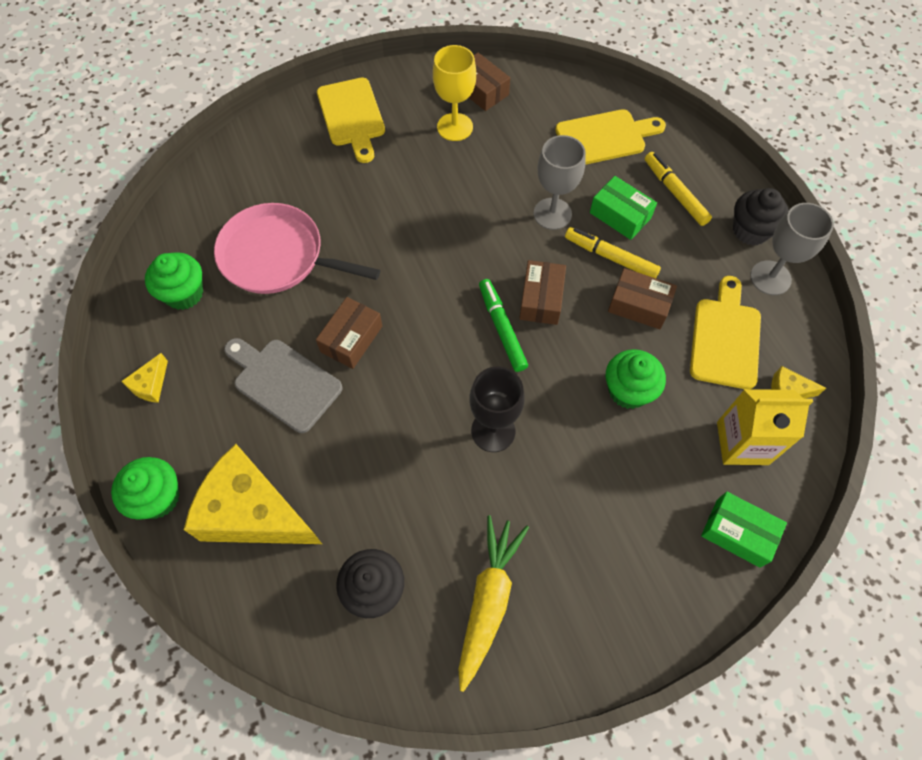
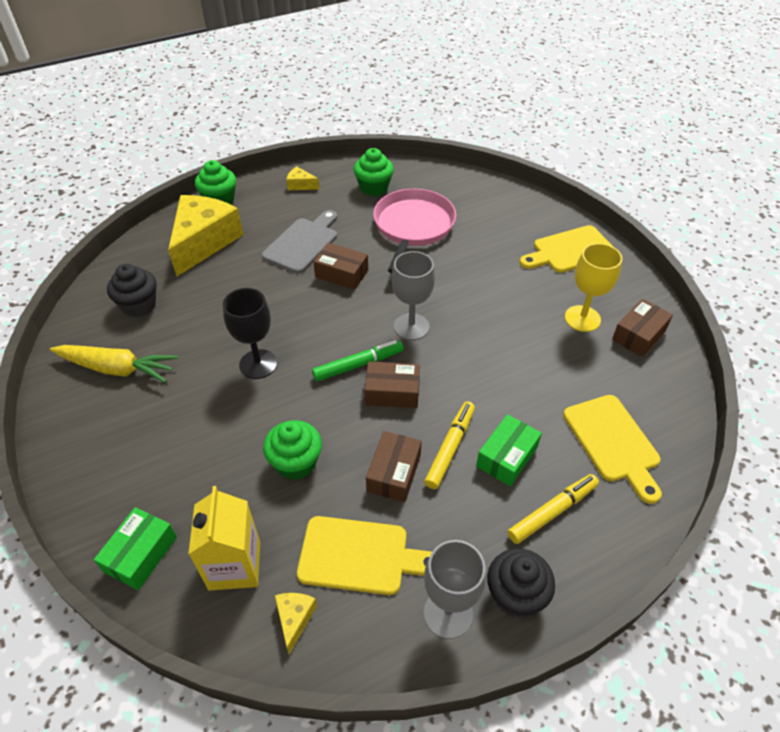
camera: 85 degrees right, 15 degrees down
(552, 214) = (495, 398): grey goblet -> grey goblet (411, 327)

